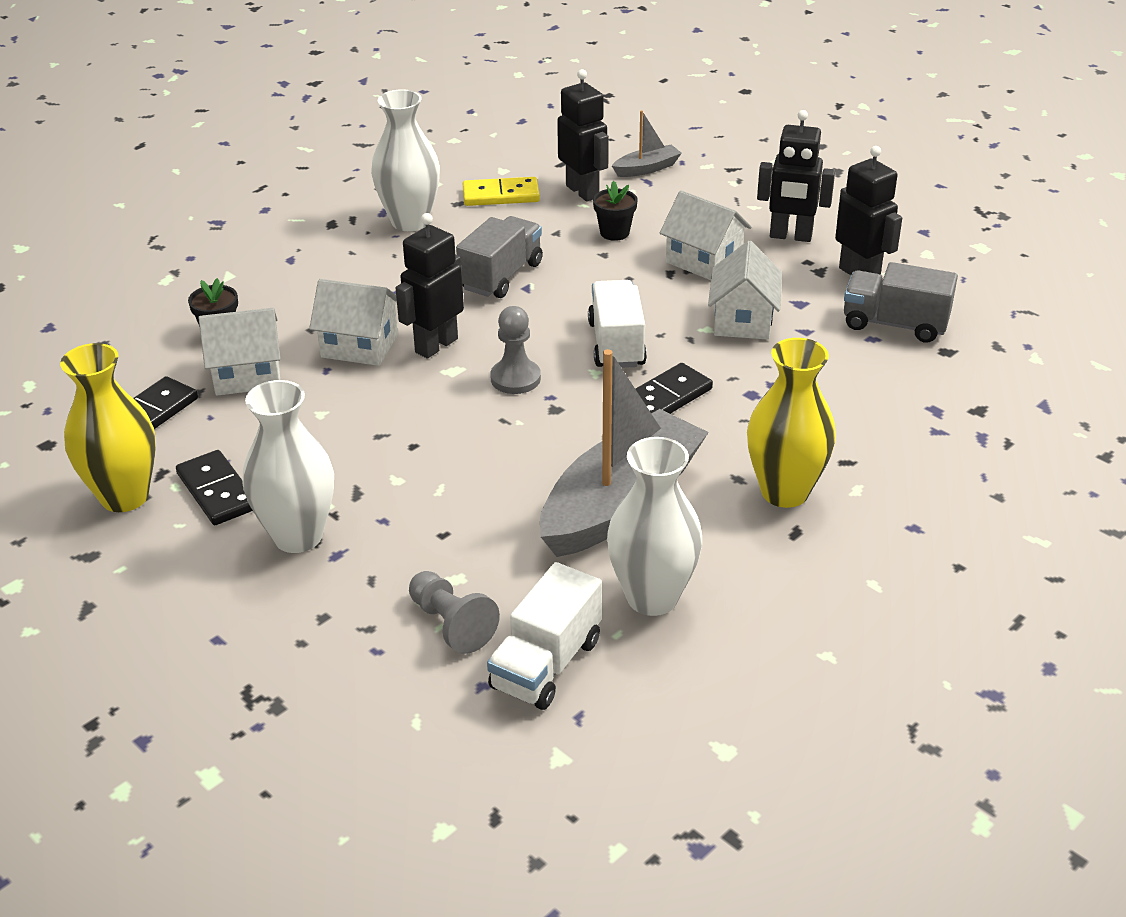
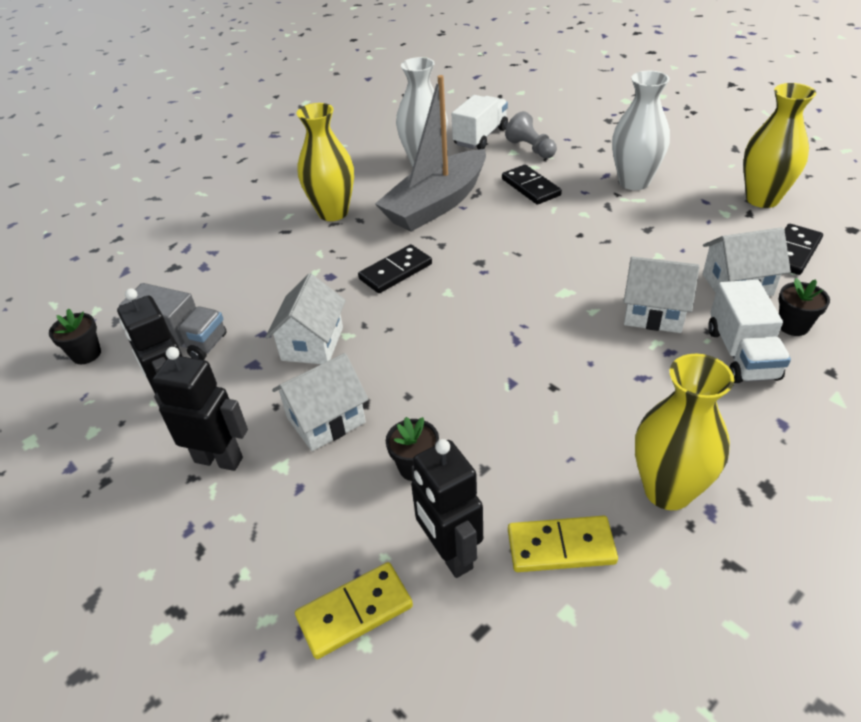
camera: 175 degrees left, 5 degrees up
(217, 491) = (702, 203): black domino -> black domino (531, 187)
(410, 221) = (668, 490): white vase -> yellow vase
(436, 345) = (585, 315): black robot -> none
(501, 276) = (539, 397): grey truck -> none
(515, 378) = (512, 285): grey pawn -> none
(616, 344) = (428, 318): white truck -> white truck (742, 354)
(646, 169) = (355, 612): grey boat -> yellow domino
(703, 261) = (326, 420): white house -> white house turned 75 degrees counterclockwise
(998, 312) = (86, 354): none -> black flower pot

